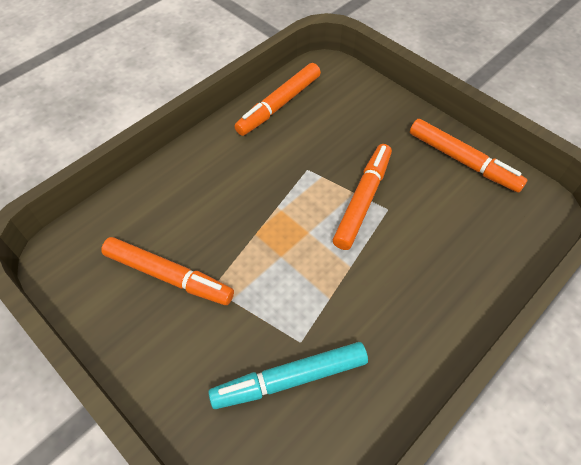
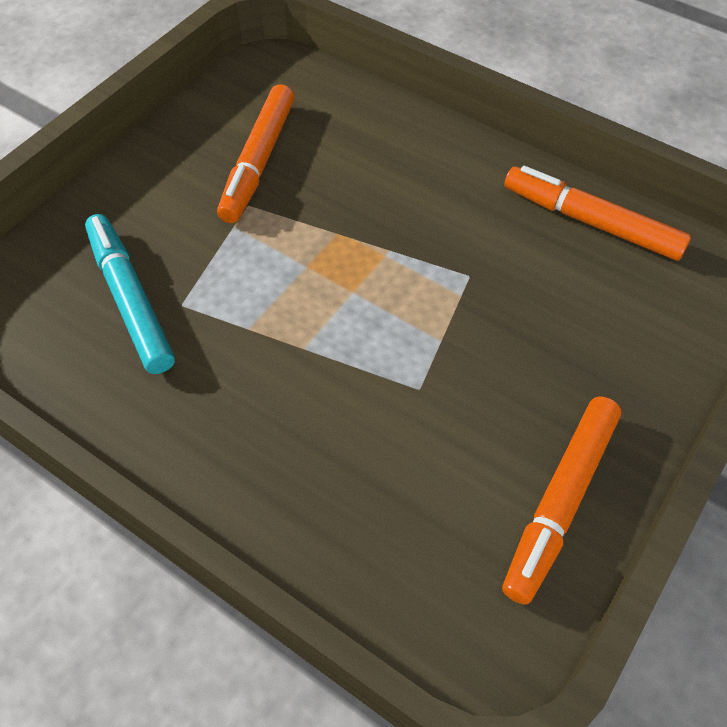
camera: 80 degrees right, 0 degrees up
(362, 200) = (427, 352): orange marker -> none

